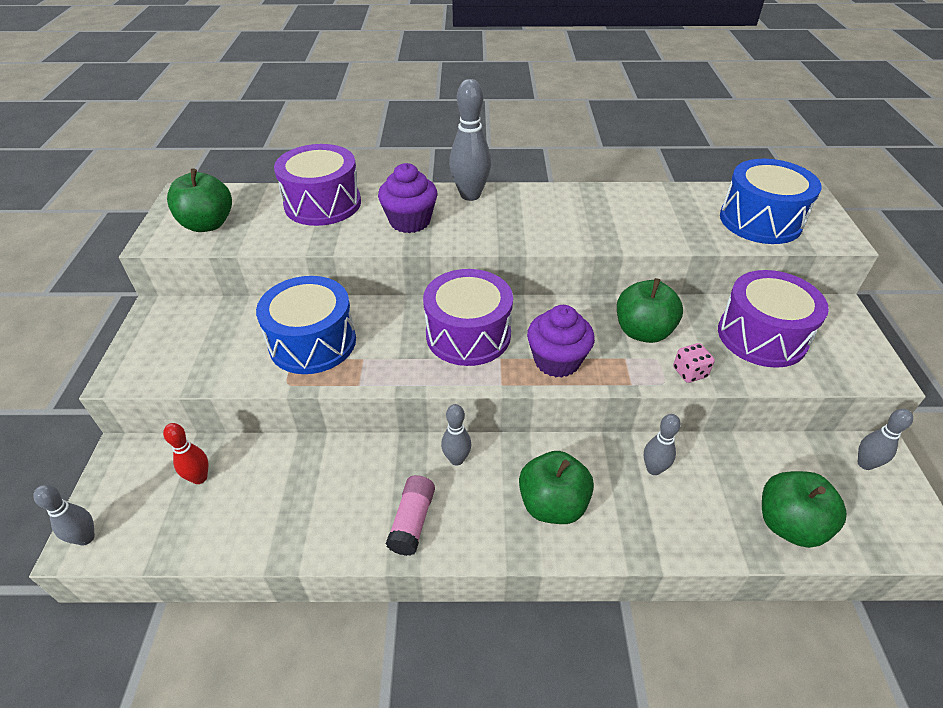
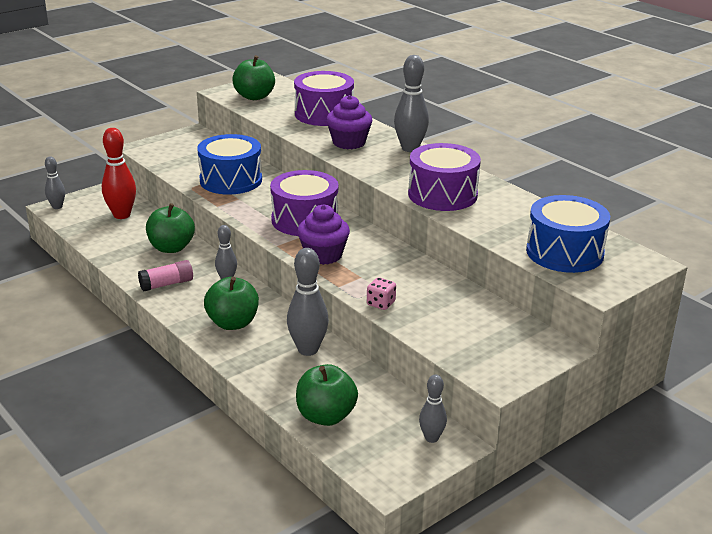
camera: 50 degrees right, 15 degrees down
(199, 478) = (122, 215): red bowling pin -> red bowling pin, size x1.68
(643, 332) = (398, 275): green apple -> green apple (171, 248)
(653, 469) = (308, 349): grey bowling pin -> grey bowling pin, size x1.68
(761, 336) = (466, 321): purple drum -> purple drum (442, 194)

